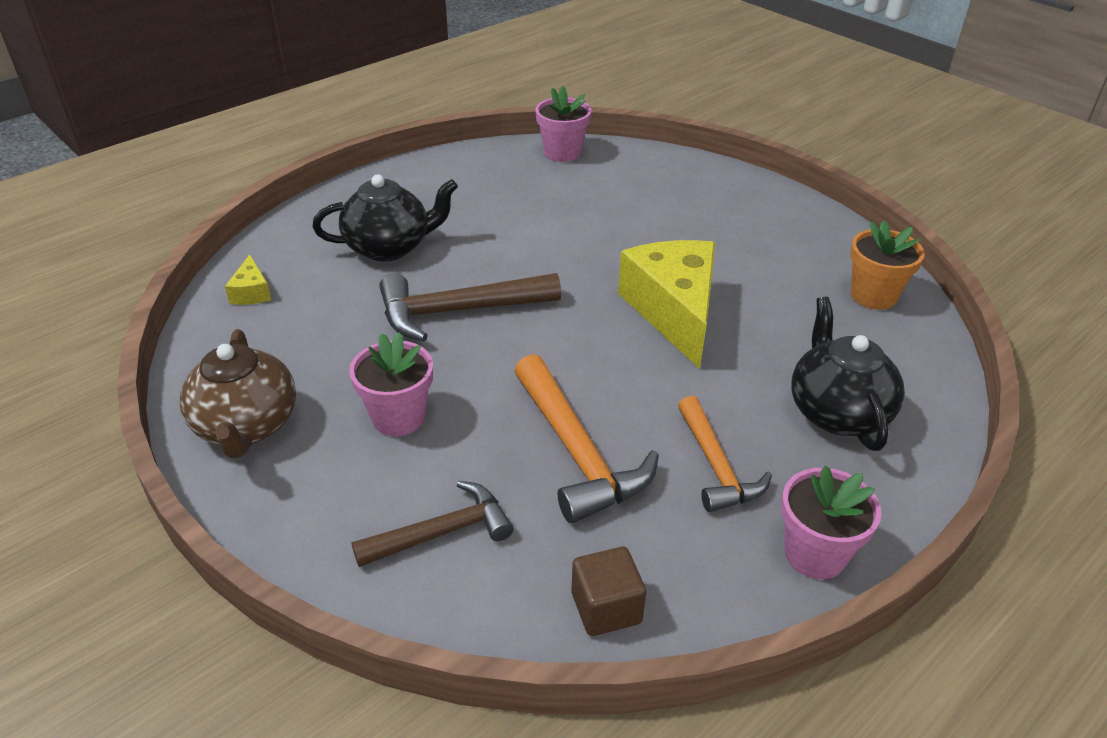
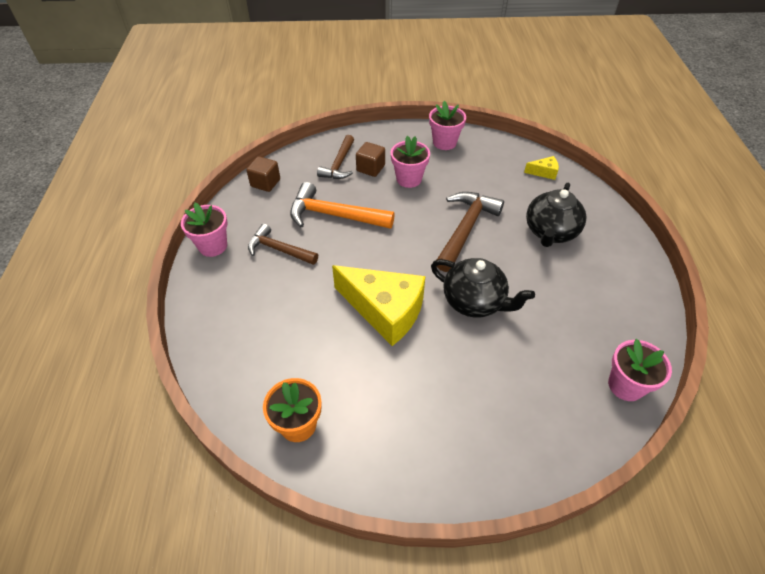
camera: 130 degrees right, 10 degrees up
(246, 426) = (444, 142): brown teapot -> pink flower pot
(251, 292) = (544, 172): yellow cheese -> yellow cheese turned 150 degrees clockwise
(413, 480) = (370, 168): none -> brown cube
(716, 466) = (279, 249): orange hammer -> brown hammer
(837, 412) = (252, 316): black teapot -> black teapot (474, 302)

